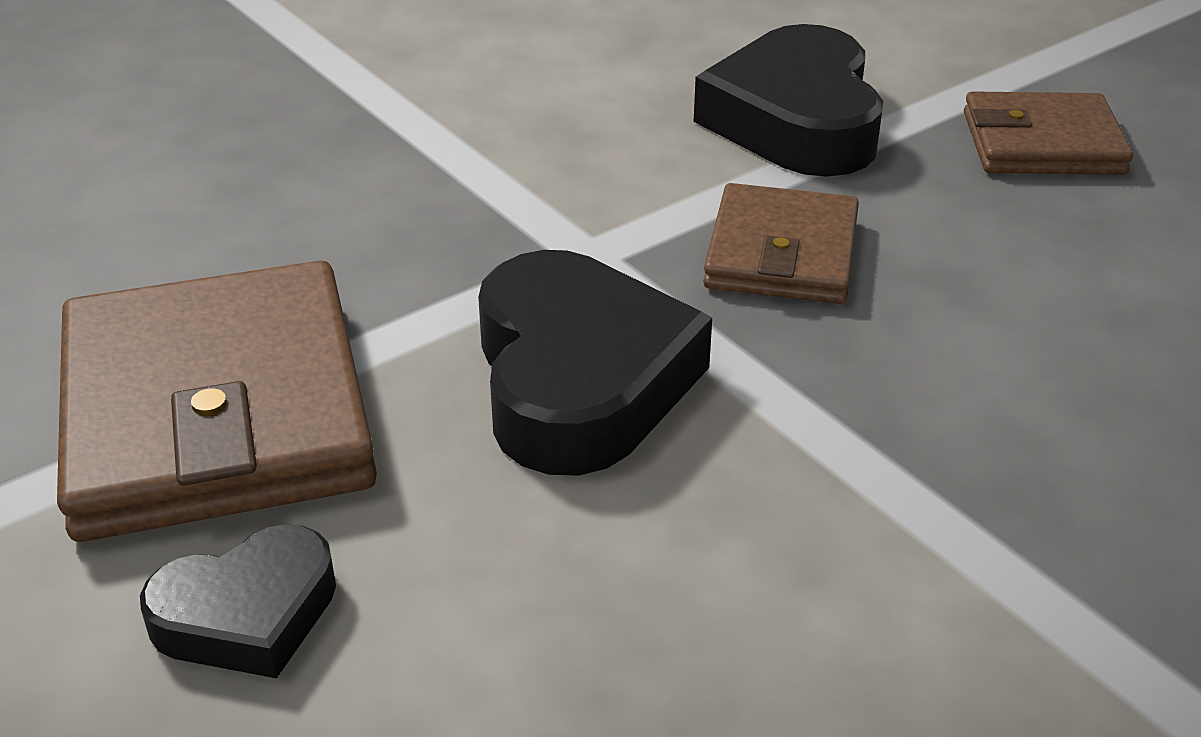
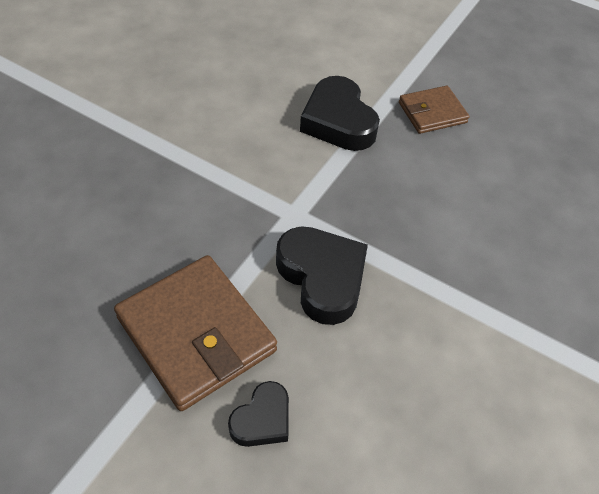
camera: 25 degrees left, 15 degrees up
(781, 253) = (364, 194): brown wallet -> none

